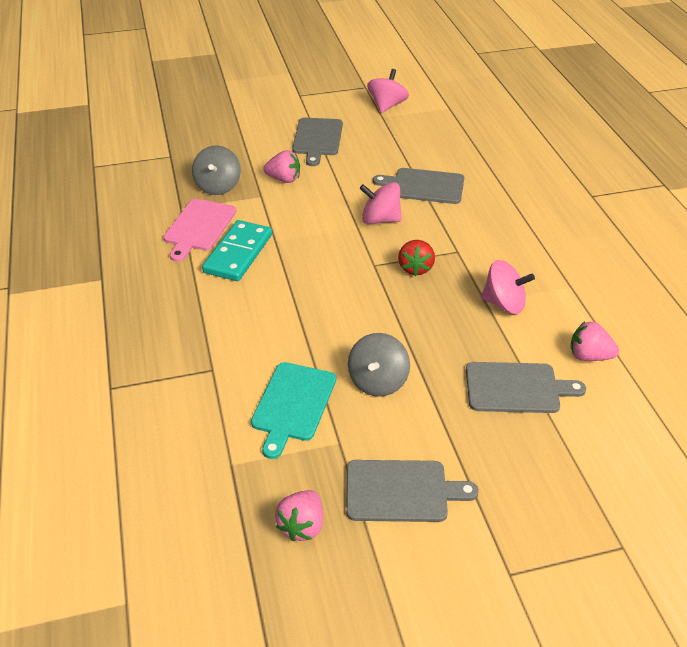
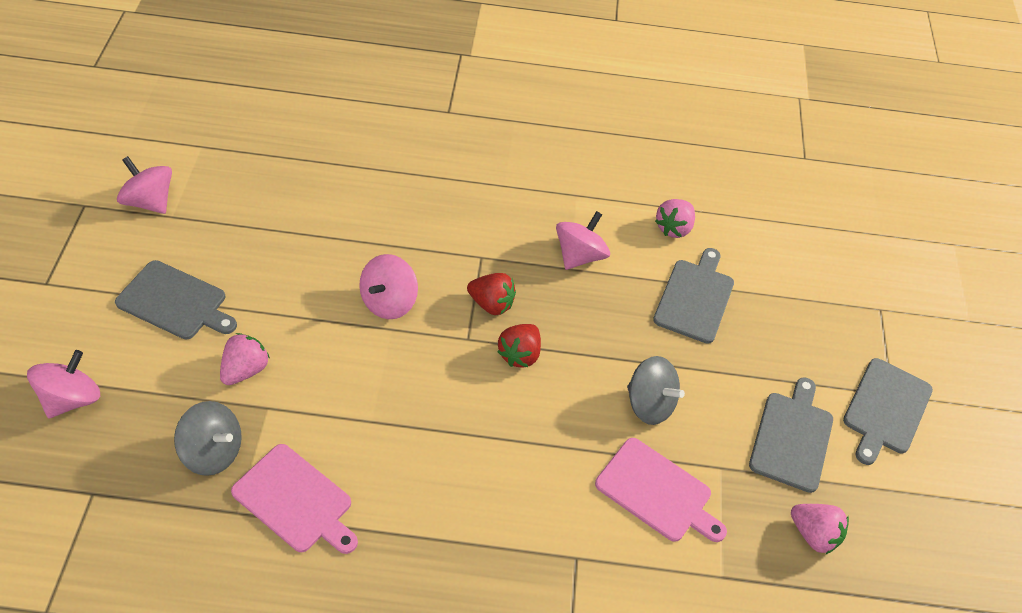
camera: 75 degrees left, 10 degrees up
(227, 129) = (72, 398): none -> pink spinning top
(238, 253) = (377, 470): turquoise domino -> none
(293, 404) = (657, 492): turquoise cutting board -> pink cutting board
(378, 295) = (520, 354): none -> red strawberry
(424, 186) = (349, 236): grey cutting board -> grey cutting board (886, 409)

